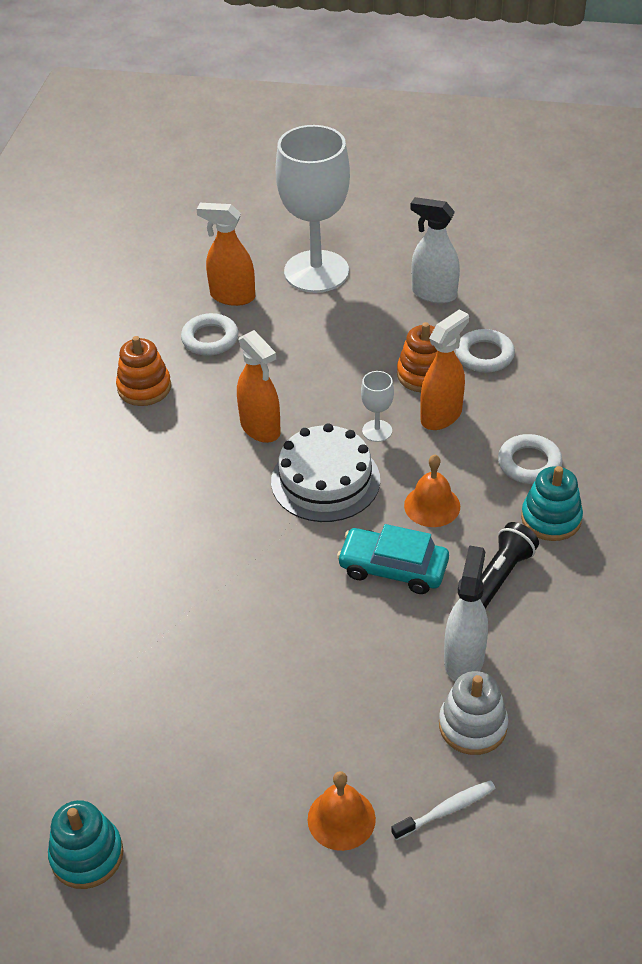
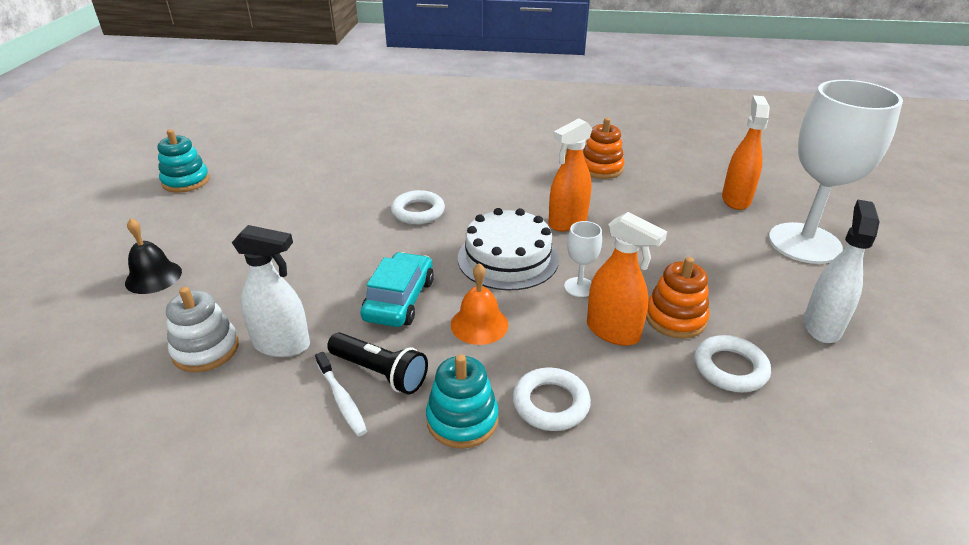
camera: 85 degrees right, 10 degrees down
(210, 339) = (672, 192): white ring -> white ring (418, 212)
(341, 819) = (153, 277): orange bell -> black bell
(446, 810) = (129, 332): white toothbrush -> white toothbrush (342, 399)

